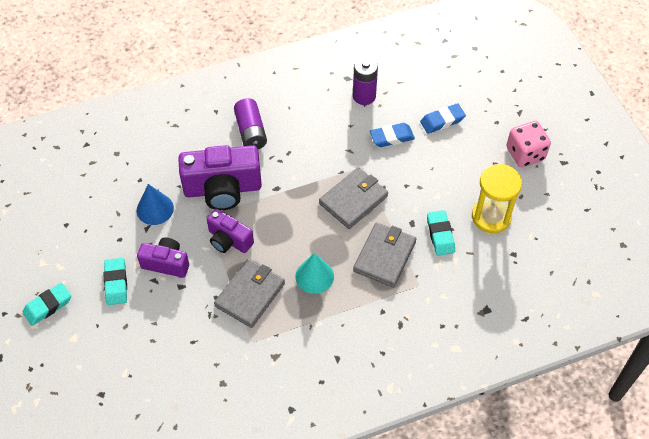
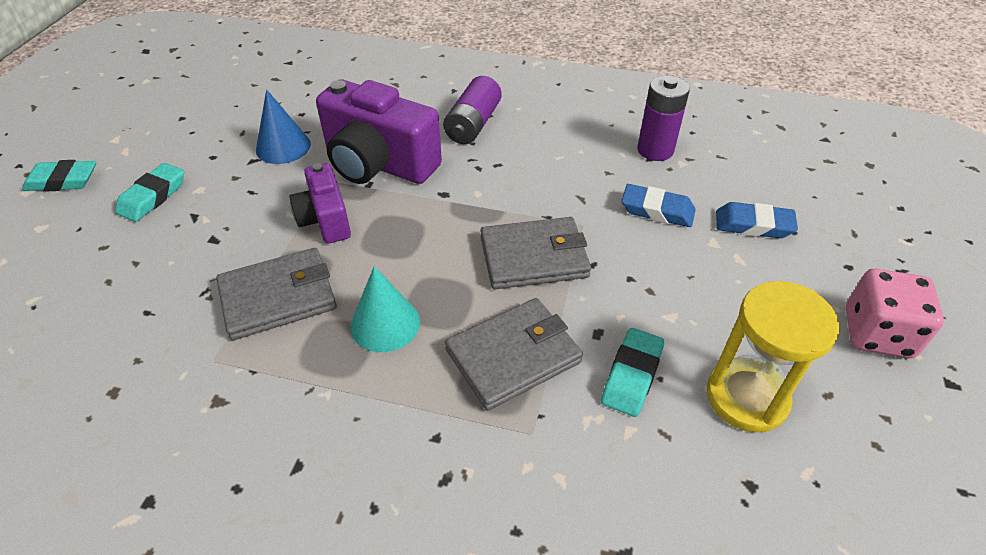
camera: 35 degrees right, 10 degrees down
(166, 263) = (228, 206): purple camera -> none

